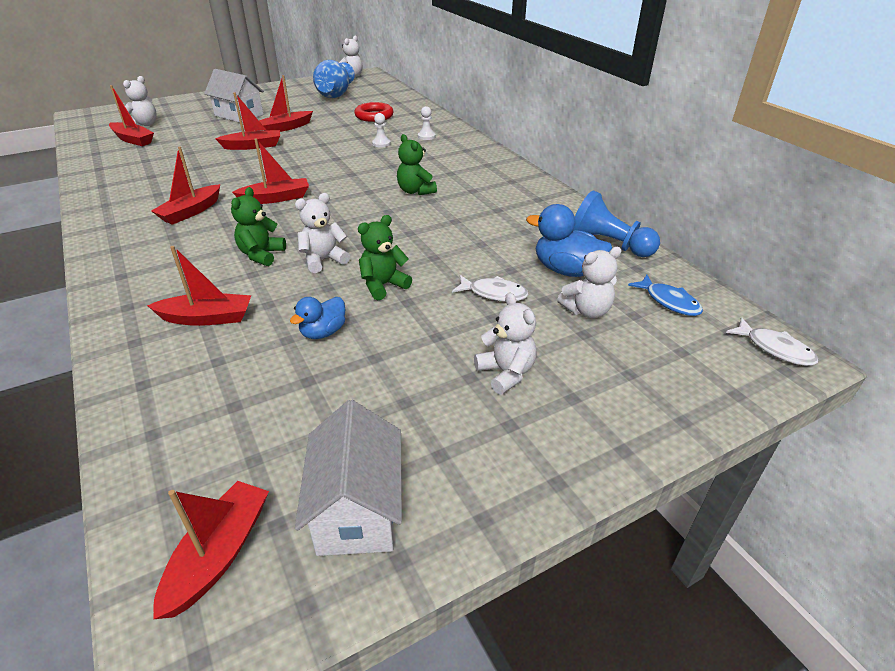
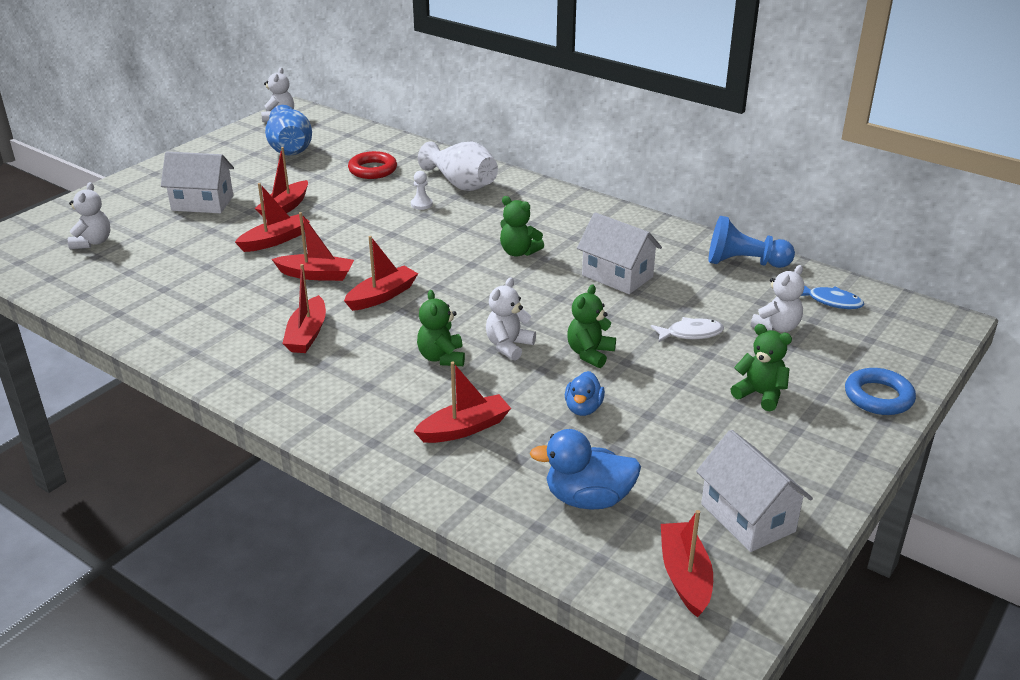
camera: 25 degrees left, 5 degrees down
(133, 140) = (108, 266): red boat -> red boat (316, 275)
(426, 136) = (461, 184): white pawn -> white vase
(477, 228) = (617, 276): none -> white house
(506, 373) = (760, 394): white teddy bear -> green teddy bear
(566, 270) = (730, 296): blue duck -> blue duck (588, 499)
(639, 419) = (878, 397): none -> blue ring
(775, 348) = (930, 318): white fish -> none

